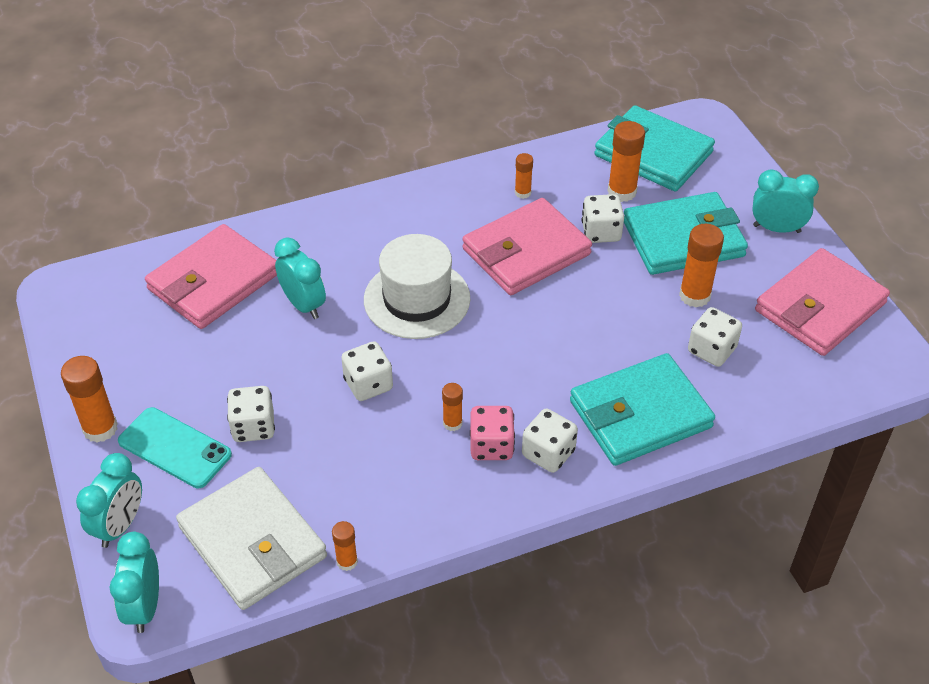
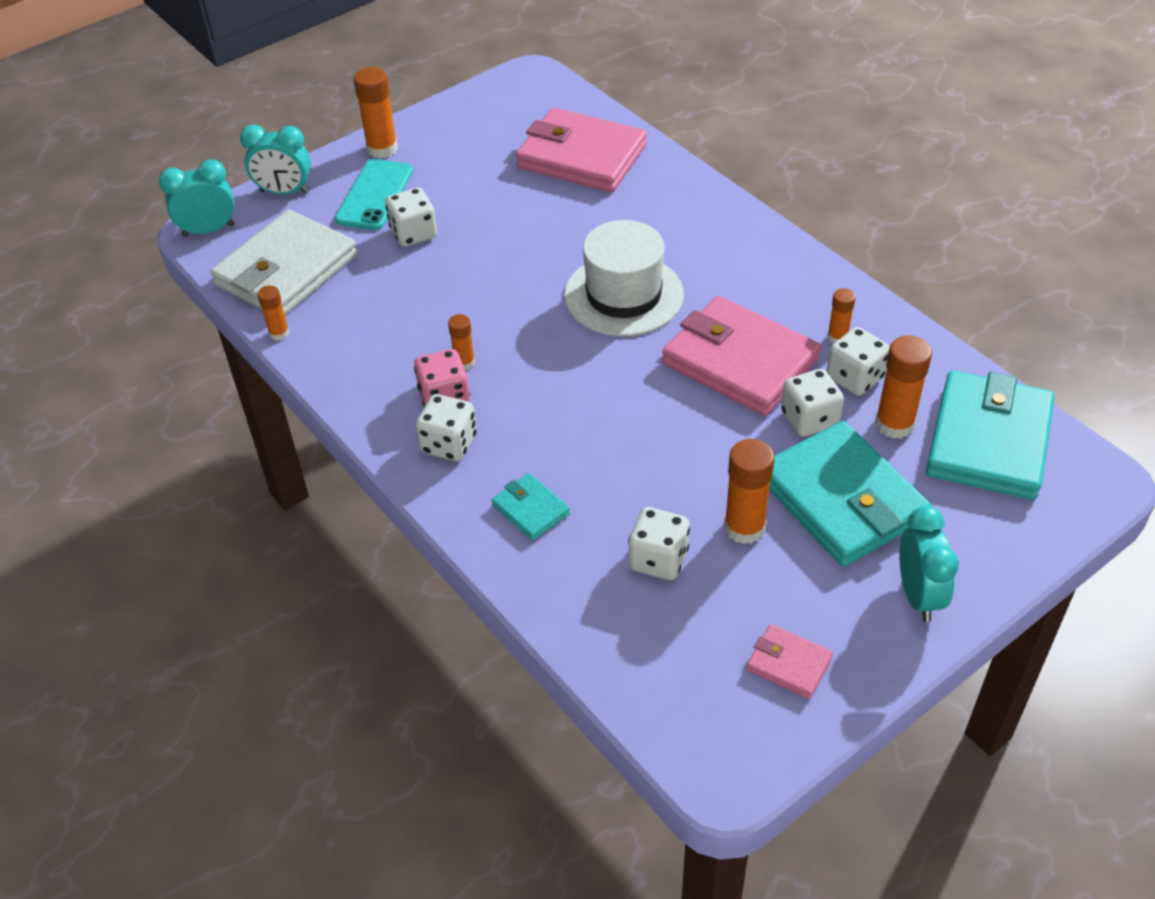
camera: 75 degrees right, 0 degrees up
(304, 305) = (578, 220): turquoise clock -> none
(368, 384) = (492, 291): white dice -> white dice (855, 378)
(640, 414) = (531, 509): turquoise wallet -> turquoise wallet, size x0.46
(819, 307) = (789, 664): pink wallet -> pink wallet, size x0.46

